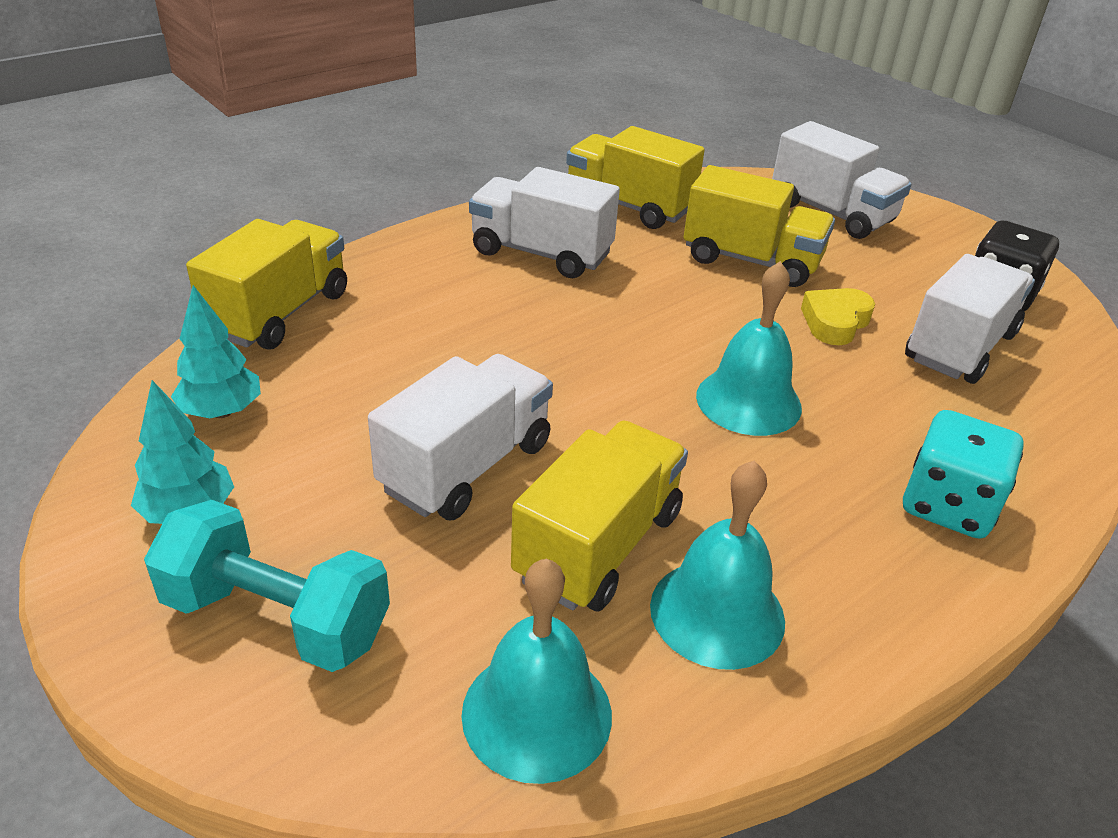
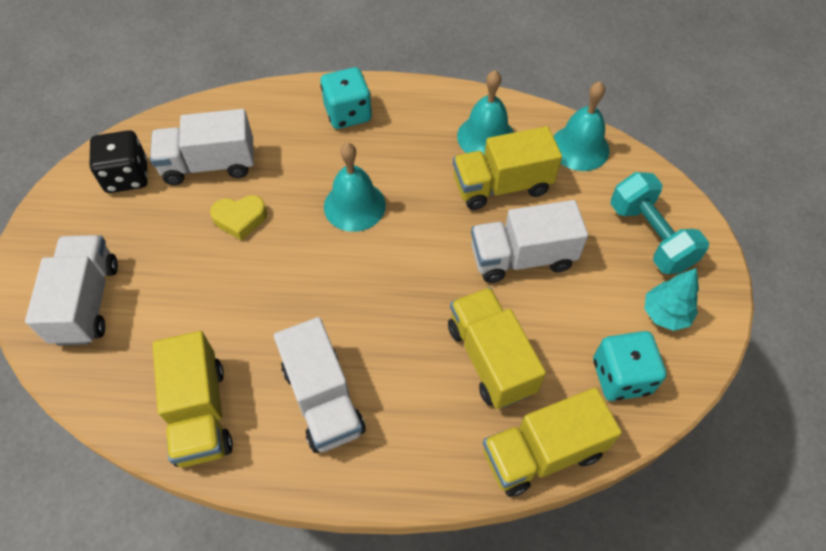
camera: 135 degrees left, 20 degrees up
(221, 412) = (621, 377): turquoise tree -> turquoise dice
(751, 261) = (208, 295): yellow truck -> yellow truck (490, 359)

